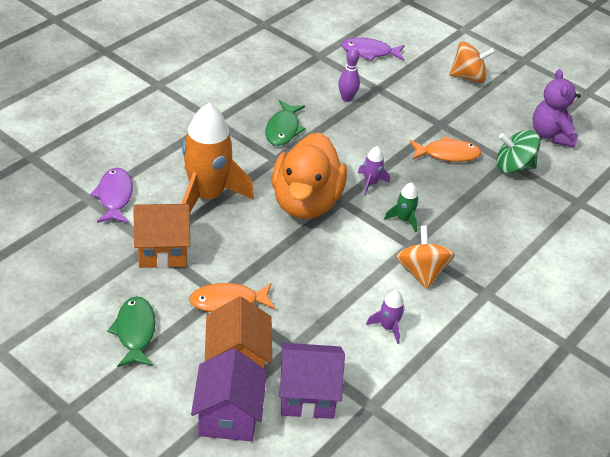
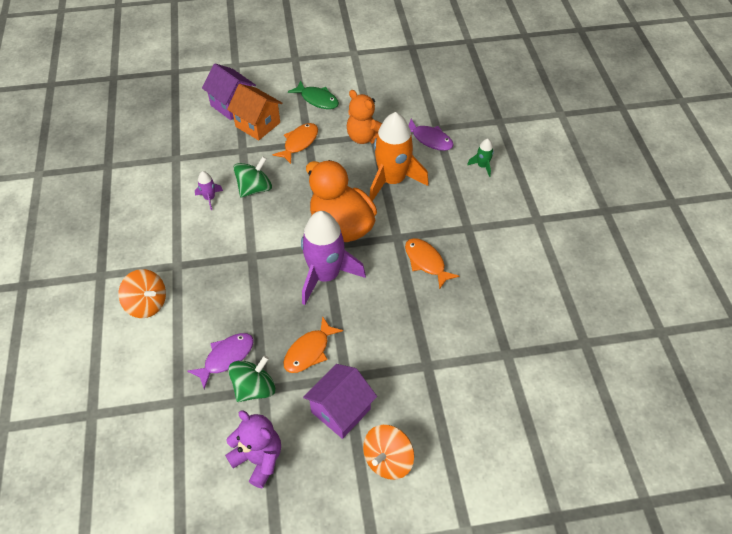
camera: 135 degrees right, 10 degrees up
(162, 250) = (365, 137): orange house -> orange teddy bear
(283, 129) = (426, 262): green fish -> orange fish
(307, 395) = (210, 138): purple house -> purple house (341, 410)
(333, 297) = (254, 188): none -> green spinning top
(347, 98) = (431, 331): purple bowling pin -> none
(369, 52) = (485, 400): purple fish -> purple fish (226, 358)
(370, 183) = (325, 275): purple rocket -> purple rocket, size x2.34
(403, 219) = (276, 269): green rocket -> green rocket (482, 166)
(421, 272) = (227, 244): orange spinning top -> orange spinning top (147, 304)

